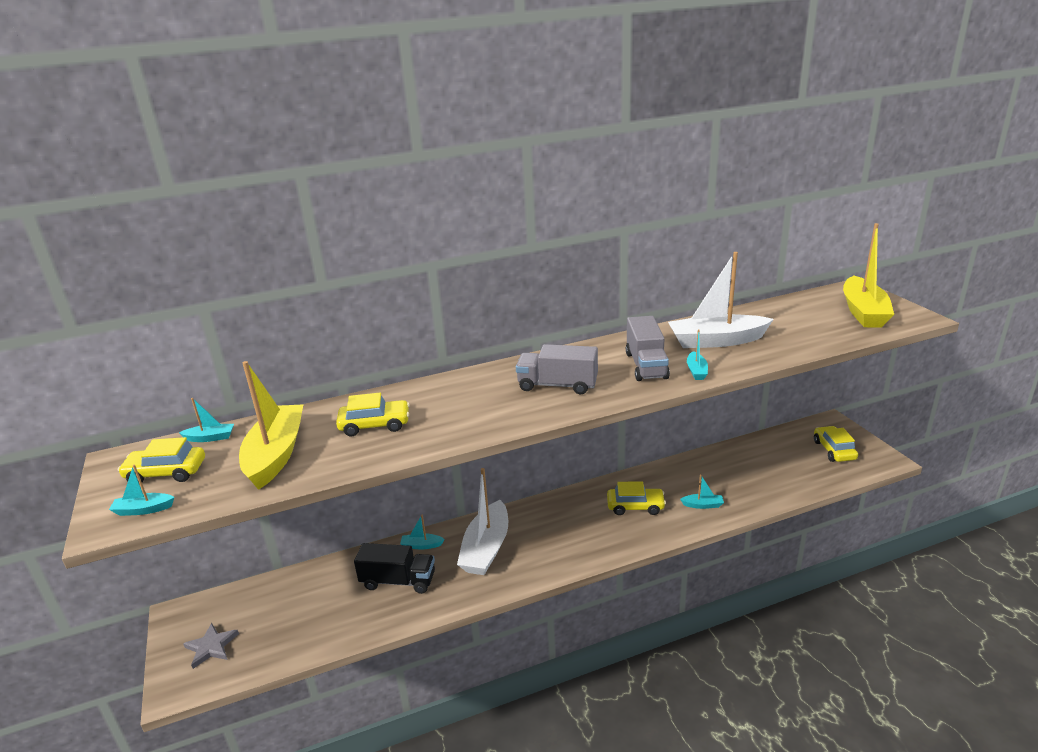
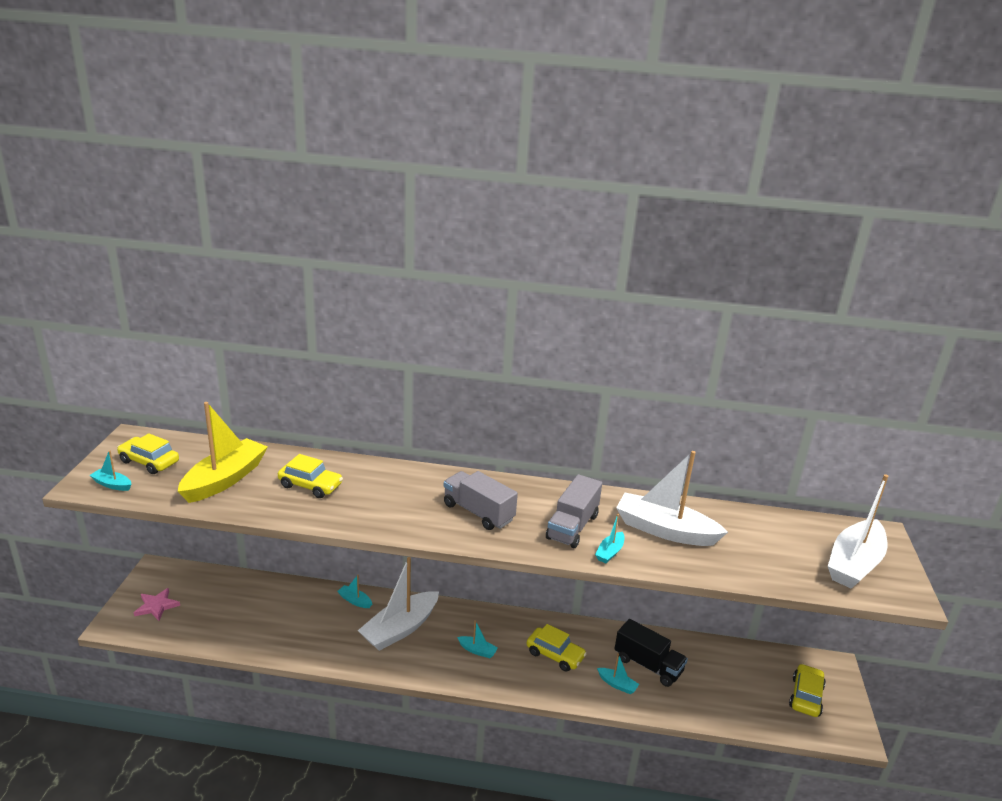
camera: 25 degrees right, 0 degrees up
(210, 438) = (199, 446): turquoise boat -> turquoise boat (477, 650)
(211, 647) = (156, 606): grey star -> pink star
(398, 581) = (314, 622): black truck -> black truck (648, 665)
(863, 312) = (854, 564): yellow boat -> white boat

